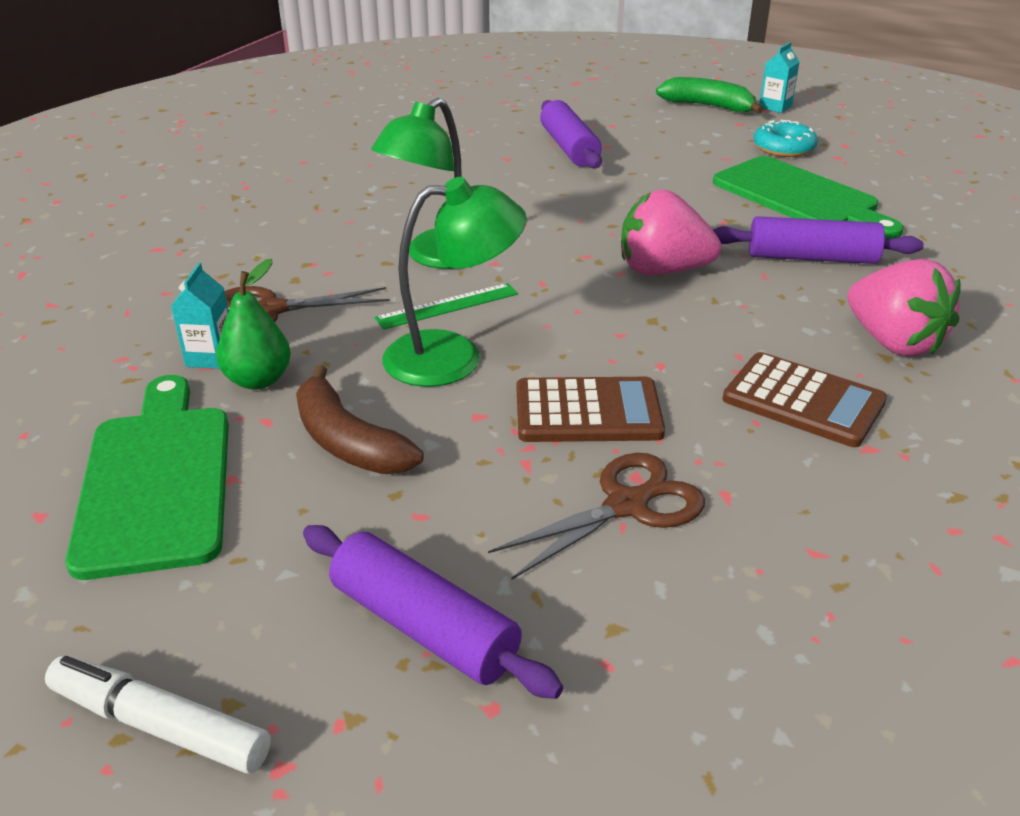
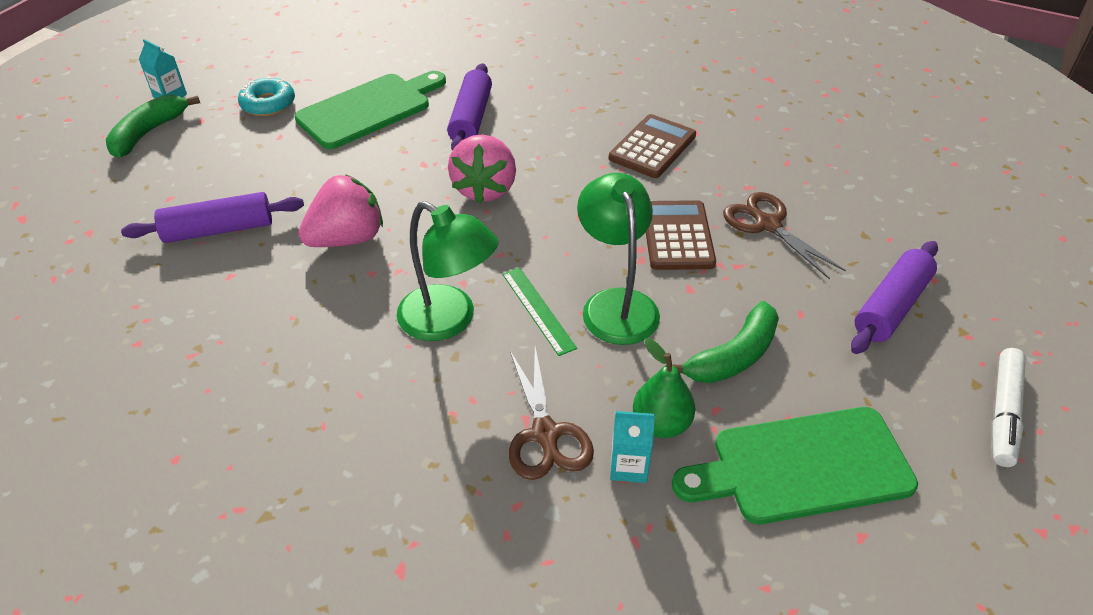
camera: 90 degrees left, 10 degrees up
(348, 442) = (733, 356): brown banana -> green banana
(893, 342) = (584, 104): pink strawberry -> pink strawberry (347, 239)

